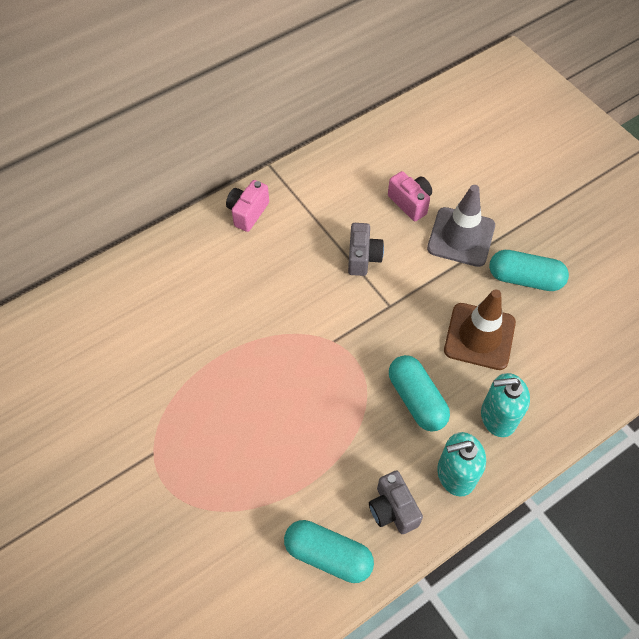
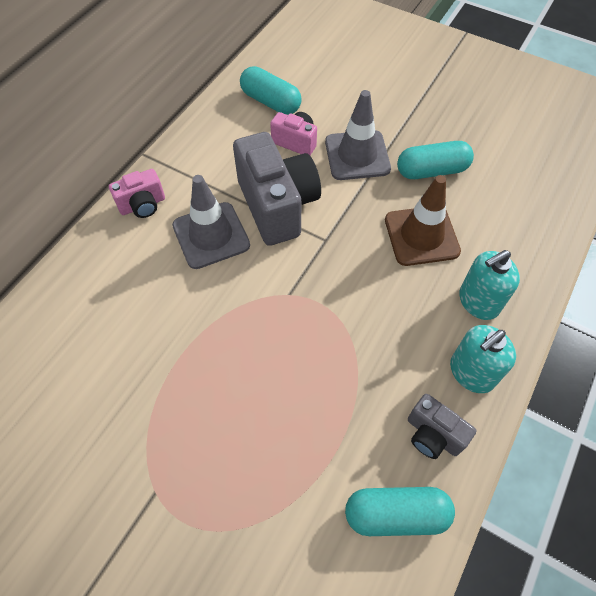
camera: 25 degrees left, 0 degrees up
(248, 213) = (143, 205): pink camera -> pink camera turned 120 degrees counterclockwise
(292, 262) = (211, 235): none -> grey traffic cone
(363, 257) = (277, 206): grey camera -> grey camera, size x1.96
(416, 399) = (397, 317): turquoise capsule -> turquoise capsule (270, 102)

